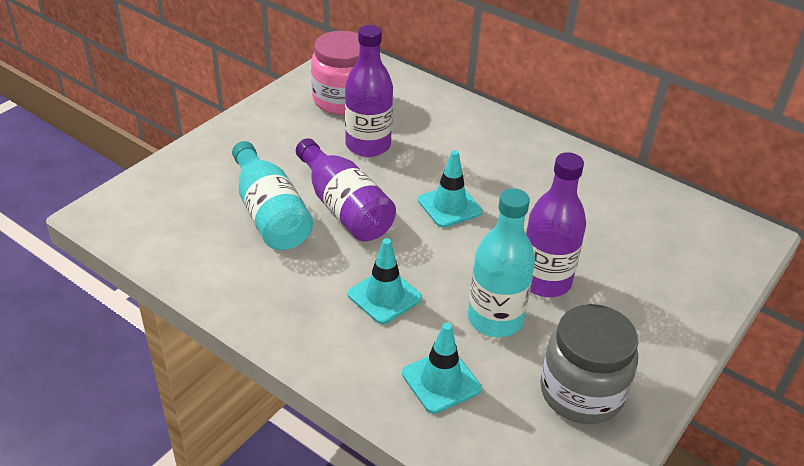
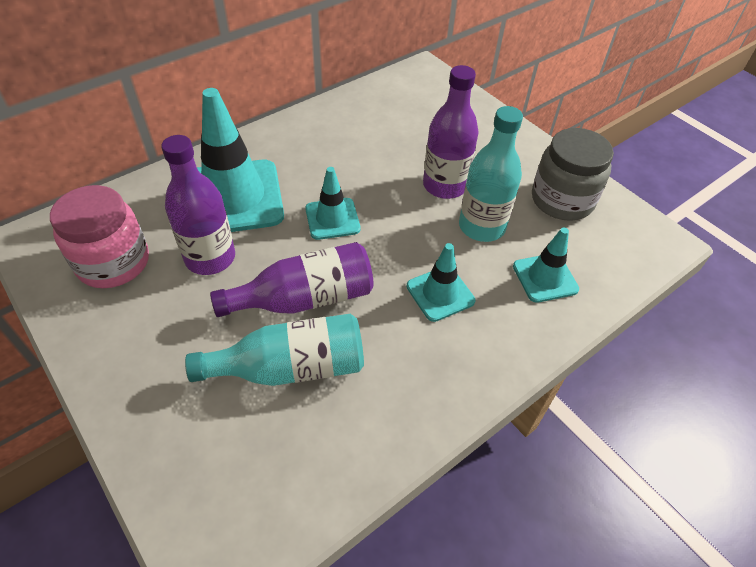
camera: 75 degrees left, 10 degrees up
(445, 141) = (234, 197): none -> turquoise traffic cone

